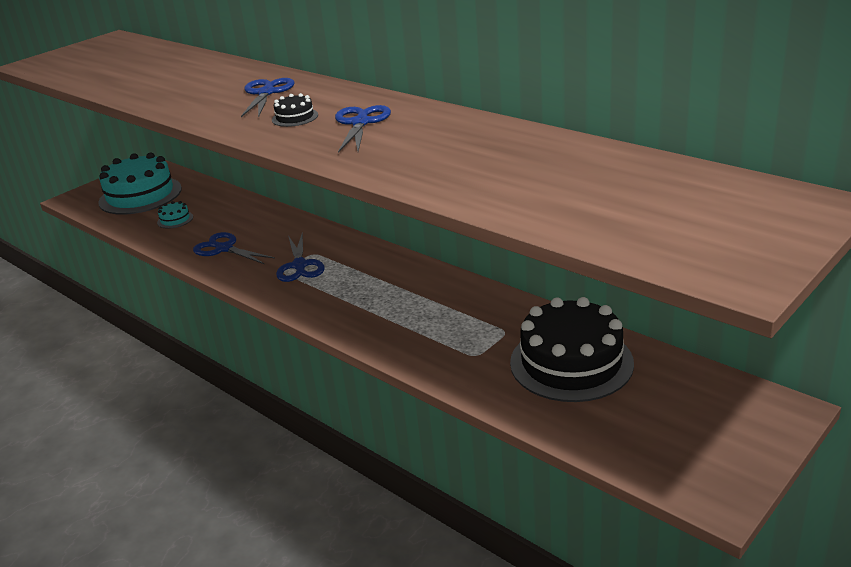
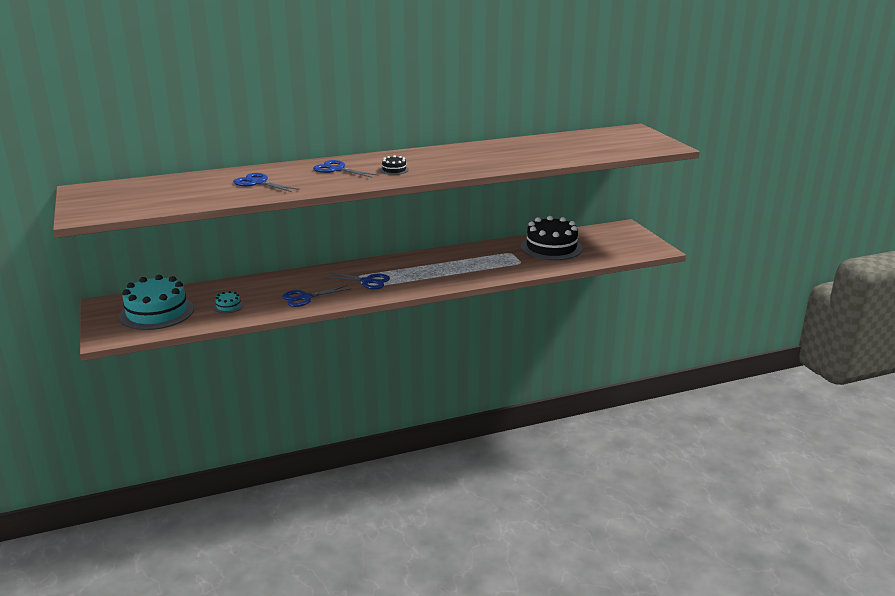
camera: 65 degrees left, 5 degrees down
(360, 123) = (431, 161): blue scissors -> blue scissors (258, 183)

